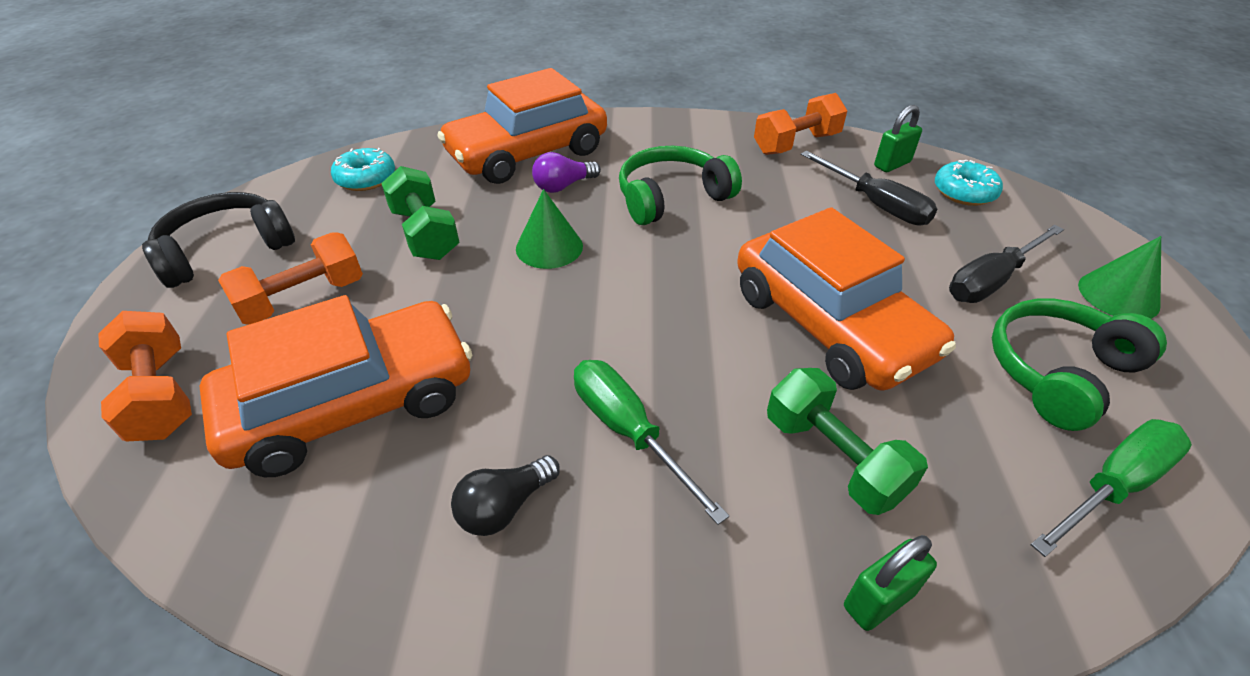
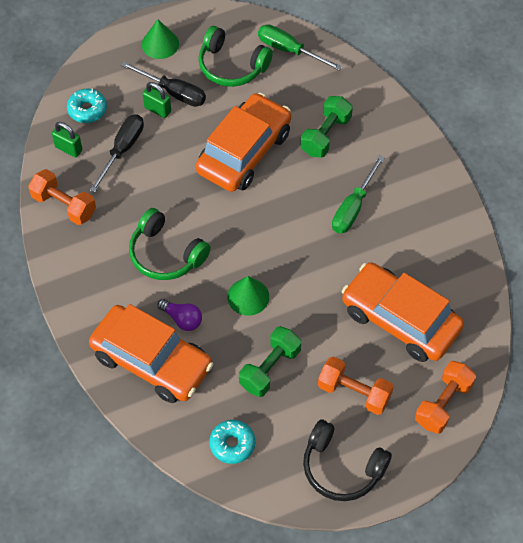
camera: 115 degrees left, 15 degrees up
(504, 507) = (412, 234): black light bulb -> none
(878, 600) = (379, 112): green padlock -> green padlock (157, 109)

